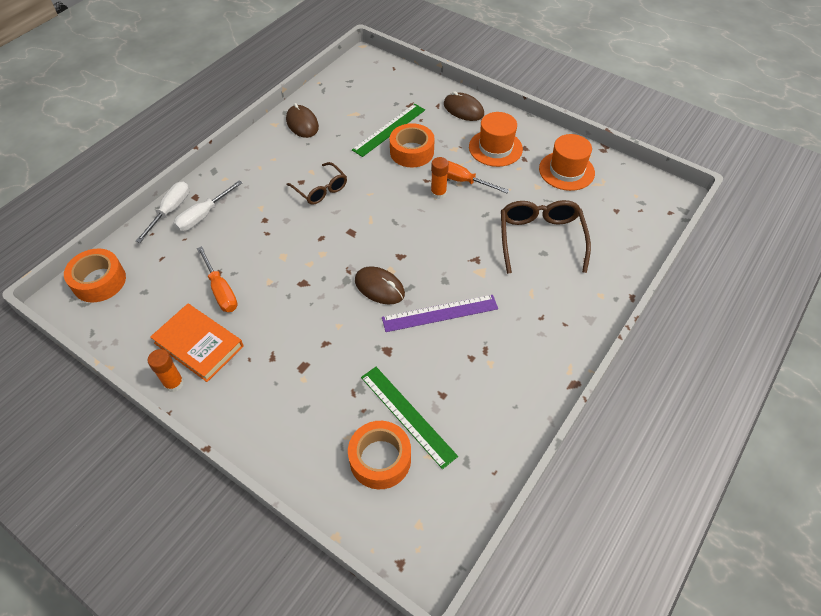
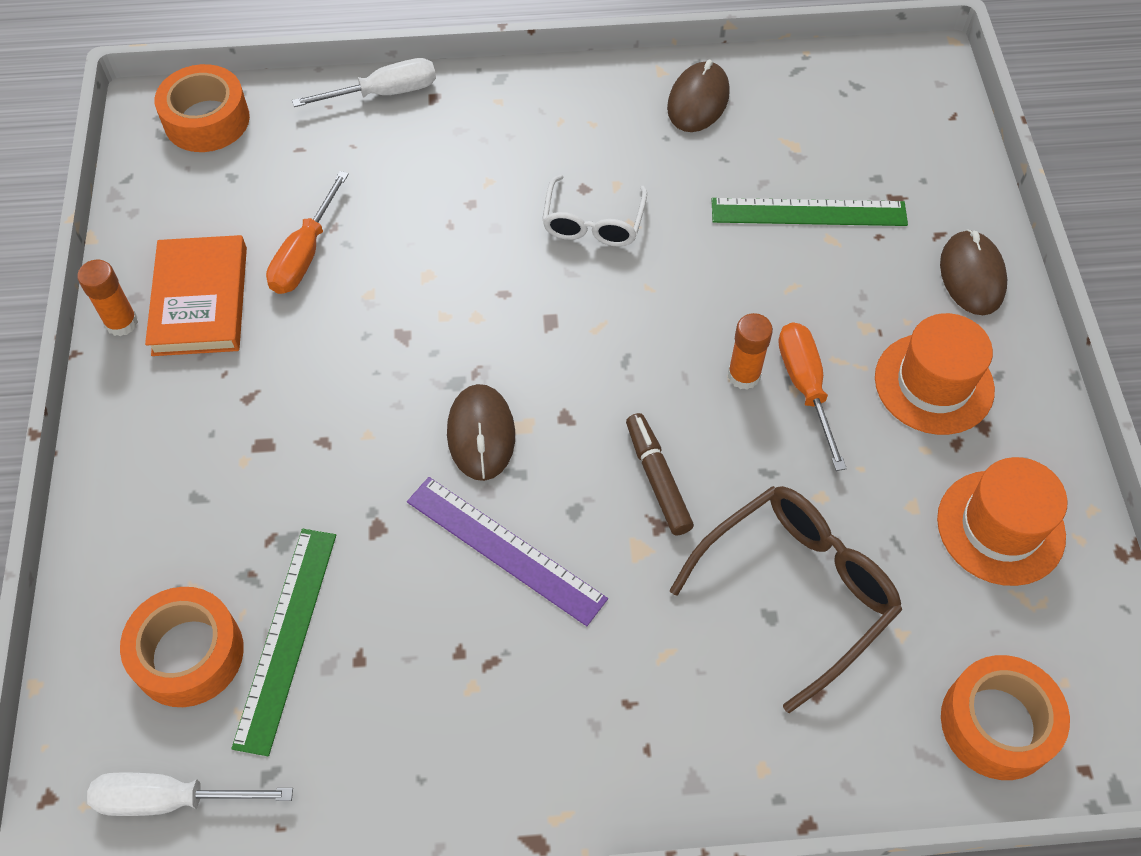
camera: 50 degrees right, 5 degrees up
(203, 216) = (410, 133): white screwdriver -> white screwdriver (171, 799)
(321, 189) = (593, 223): brown glasses -> white glasses
(411, 152) = (794, 276): orange tape -> orange tape (997, 724)
(456, 246) = (657, 478): none -> brown marker

